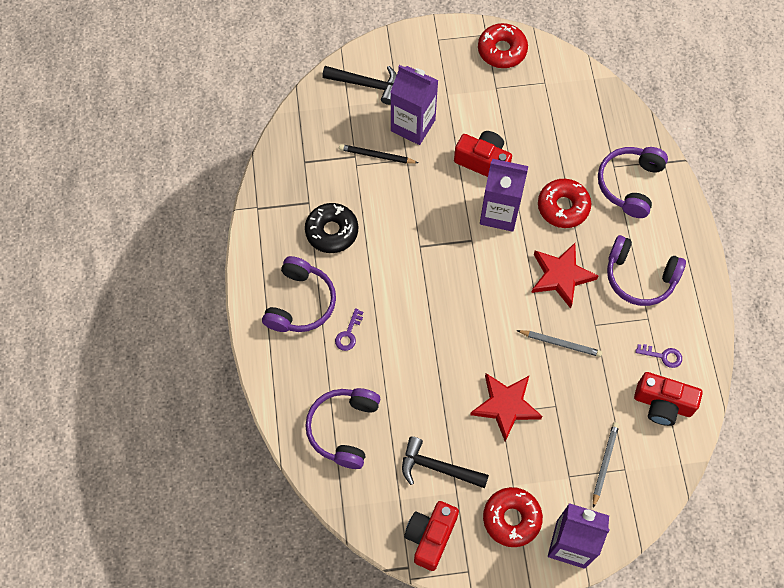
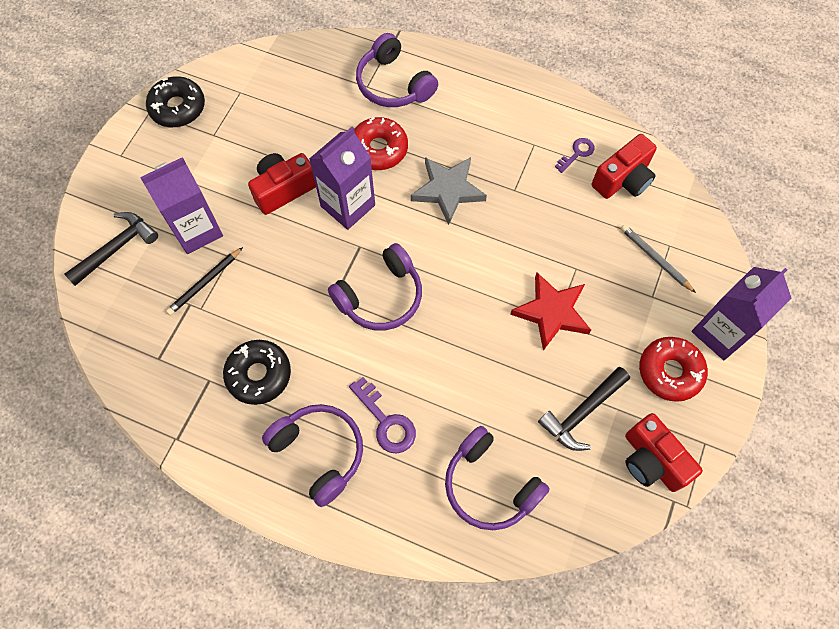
camera: 60 degrees left, 0 degrees up
(348, 334) = (386, 421): purple key -> purple key, size x1.56
(502, 50) = (178, 108): red donut -> black donut
(560, 343) = (516, 229): grey pencil -> none
(561, 276) = (448, 190): red star -> grey star
(639, 277) = (489, 128): purple headphones -> purple headphones (381, 296)

